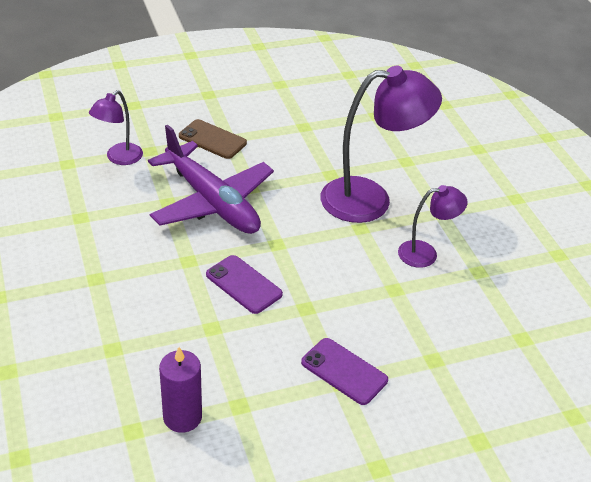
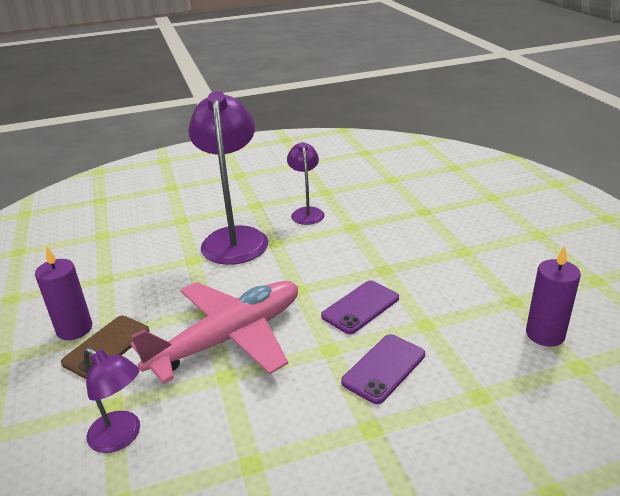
camera: 85 degrees left, 10 degrees down
(212, 202) = (228, 338): purple plane -> pink plane
(236, 121) = (74, 329): none -> purple candle
(344, 371) = (452, 249): purple phone -> purple phone (384, 368)

